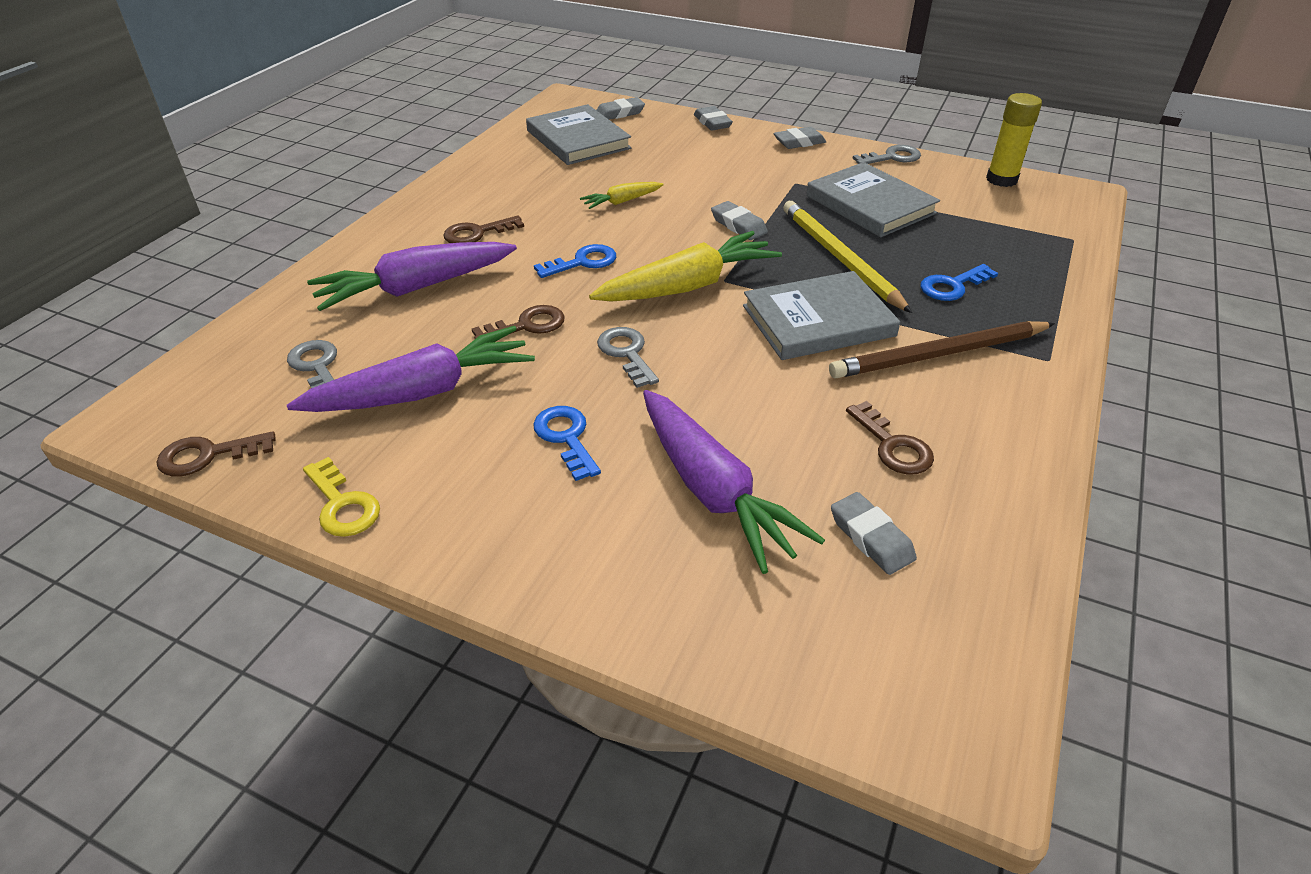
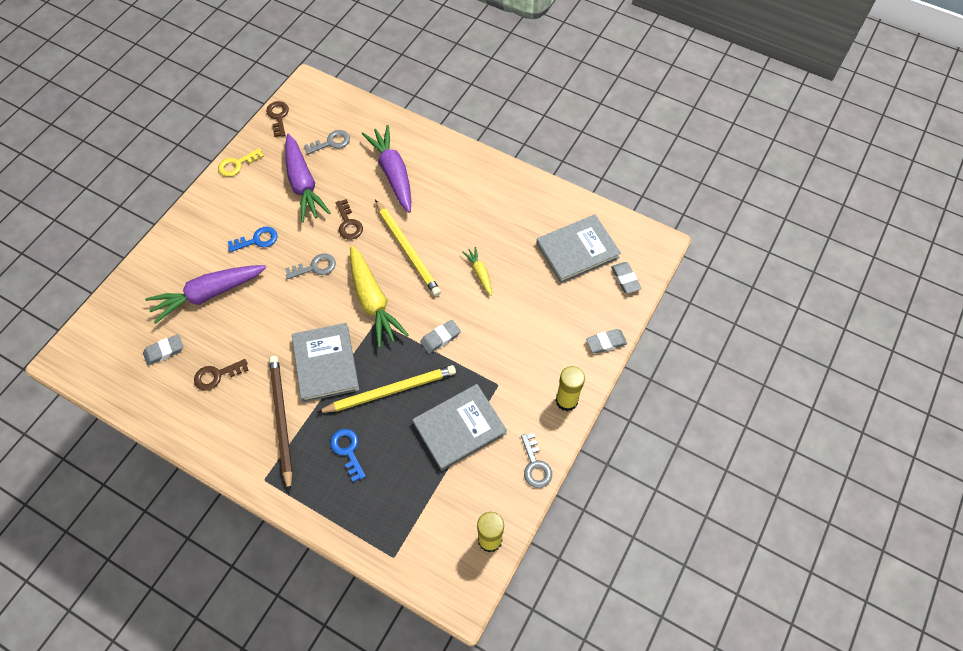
camera: 95 degrees right, 20 degrees up
(477, 233) = (448, 197): brown key -> none
(583, 262) = (407, 250): blue key -> yellow pencil
(799, 142) = (566, 400): grey eraser -> yellow glue stick

